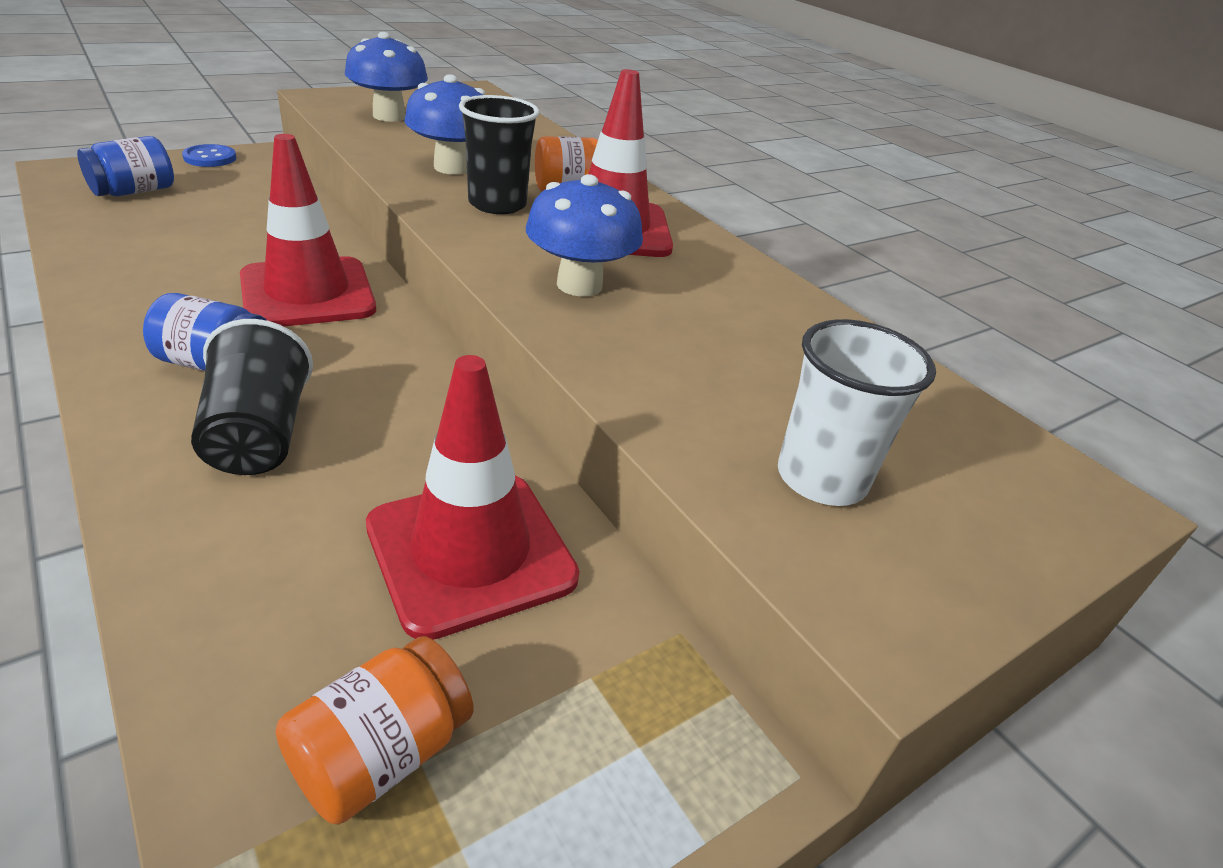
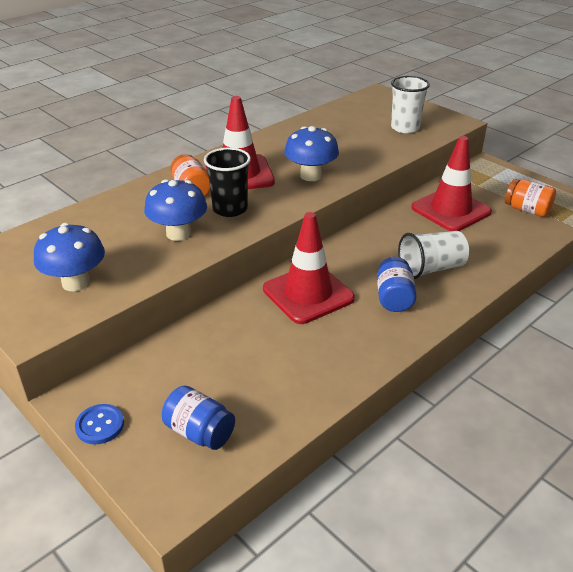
camera: 95 degrees left, 0 degrees up
(258, 435) = (431, 268): black cup -> white cup

